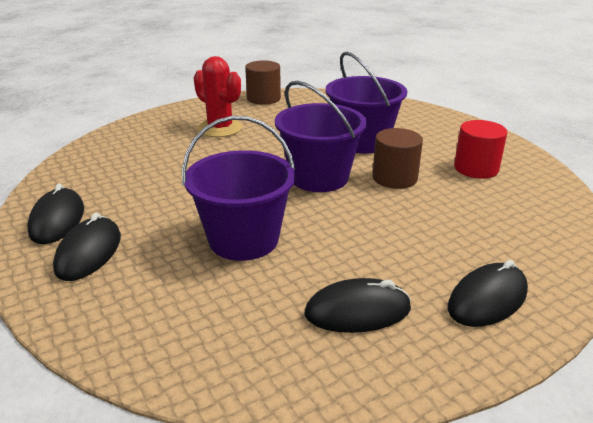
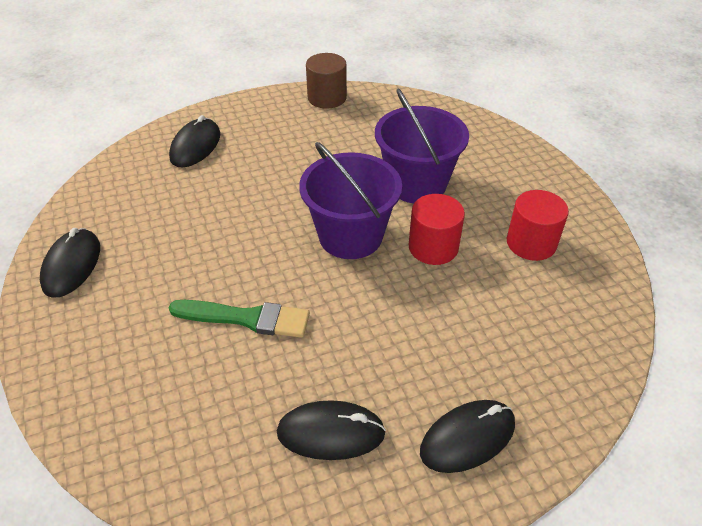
camera: 10 degrees right, 15 degrees up
(89, 253) = (93, 315): black mouse -> black mouse (195, 146)
(220, 128) = (265, 144): red cactus -> none
(243, 239) = (246, 318): purple bucket -> green brush
(394, 178) = (433, 247): brown cylinder -> red cylinder

